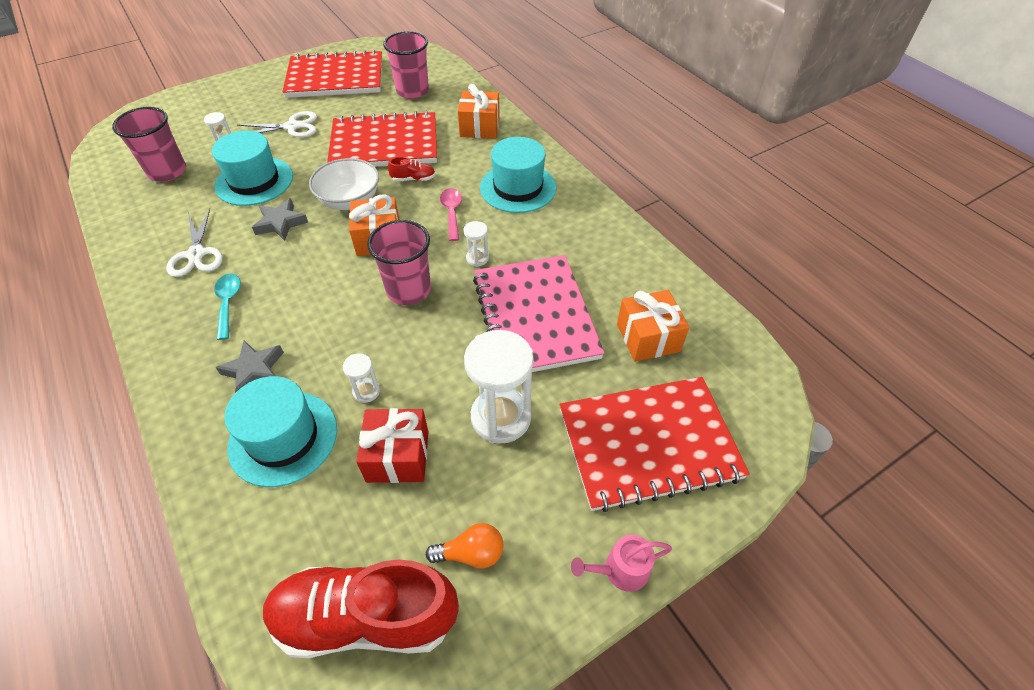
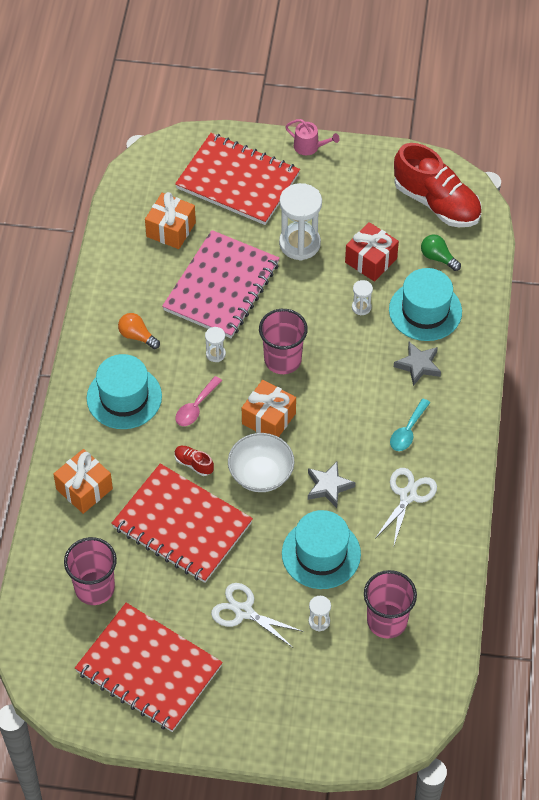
camera: 140 degrees left, 5 degrees up
(309, 523) = (438, 258): none -> green light bulb
(471, 553) = (370, 195): orange light bulb -> orange light bulb (137, 336)

